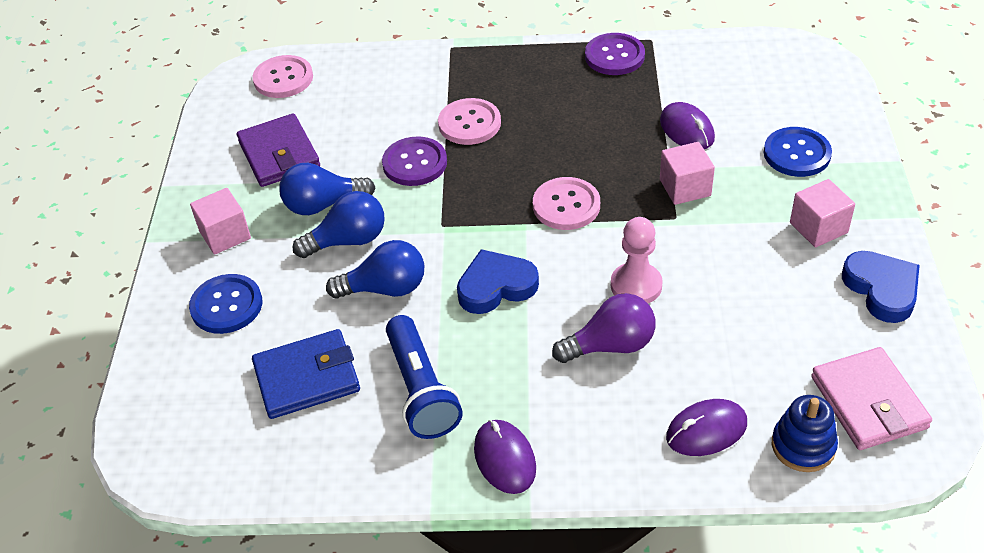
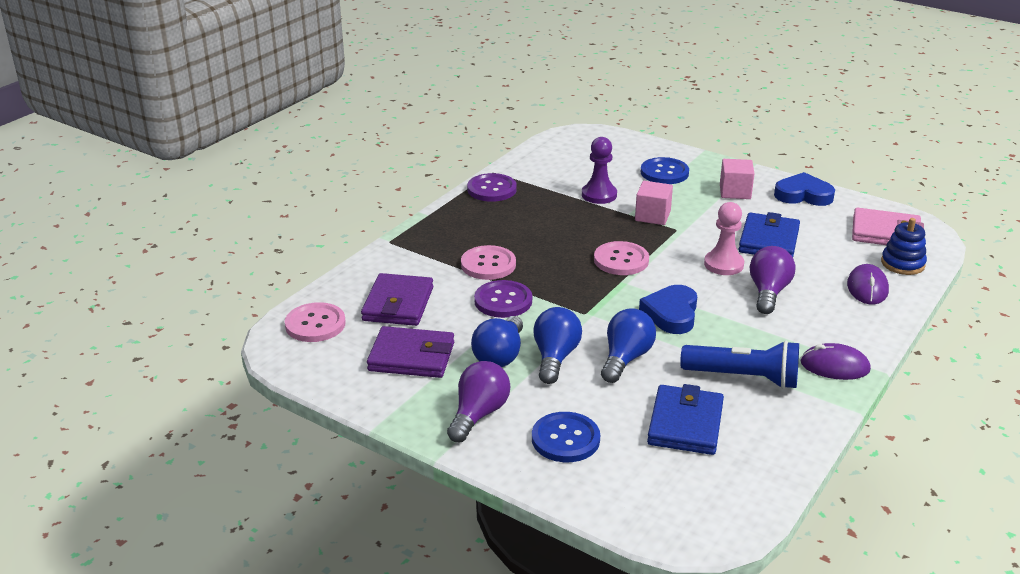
camera: 60 degrees left, 15 degrees down
(225, 235) = (478, 414): pink cube -> purple light bulb
(353, 105) = (398, 304): none -> purple wallet
(686, 130) = (599, 195): purple mouse -> purple pawn
(730, 301) = (769, 240): none -> blue wallet

